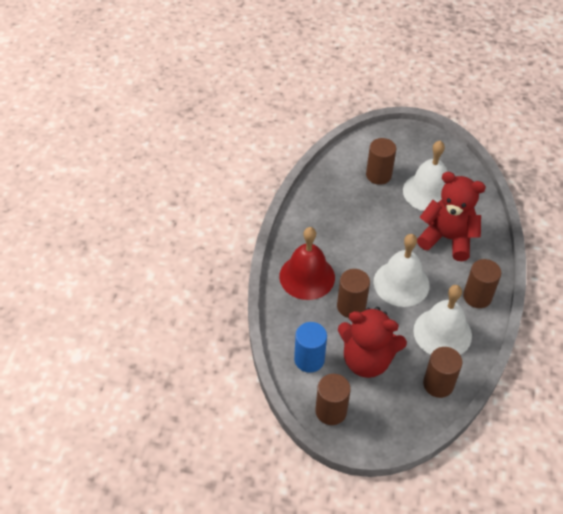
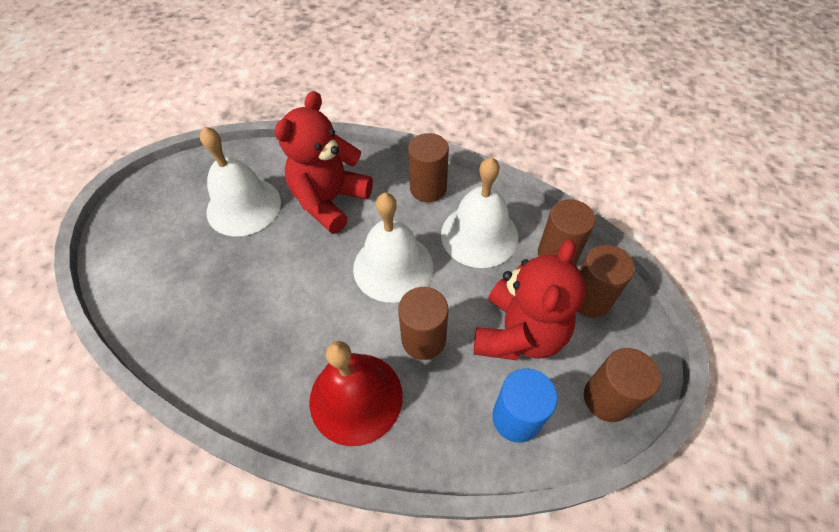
camera: 80 degrees left, 5 degrees up
(378, 175) = (187, 260): brown cylinder -> brown cylinder (589, 299)

